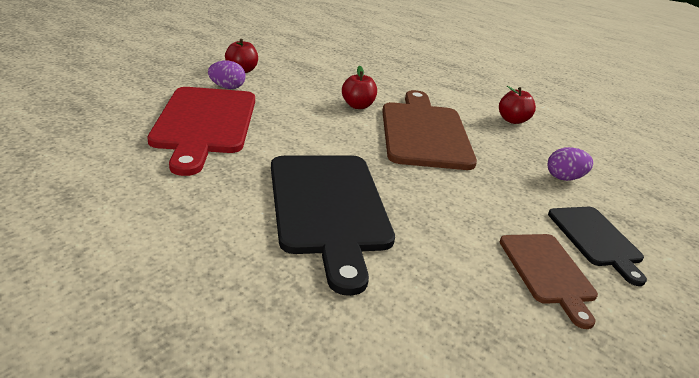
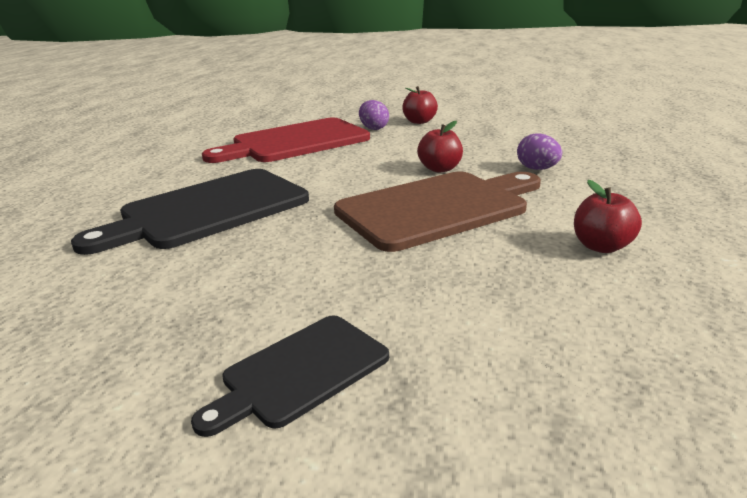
camera: 65 degrees right, 5 degrees down
(547, 271) = (178, 342): brown cutting board -> none
(564, 178) = (468, 318): purple egg -> purple egg (537, 169)

